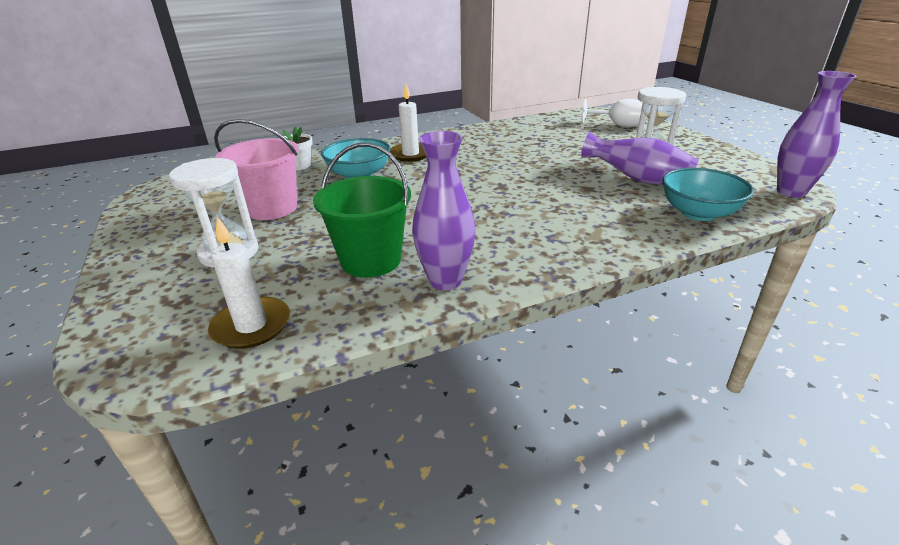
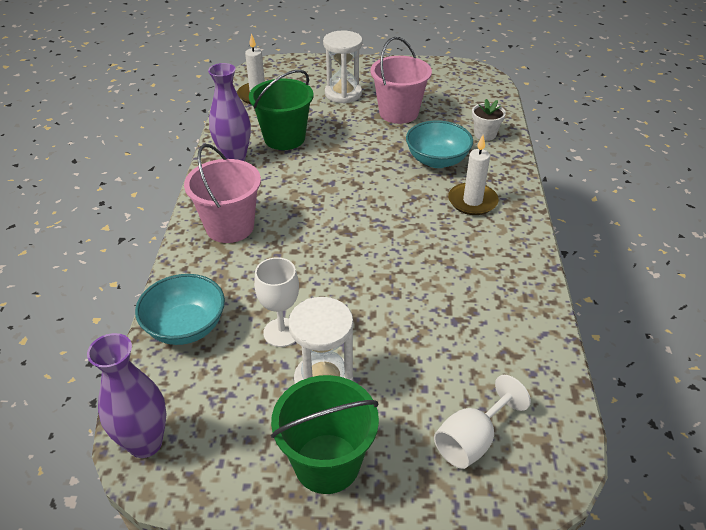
camera: 115 degrees right, 10 degrees up
(565, 237) = (230, 227): none -> pink bucket
(637, 180) = (282, 332): purple vase -> white goblet
(692, 147) = (327, 463): none -> green bucket

